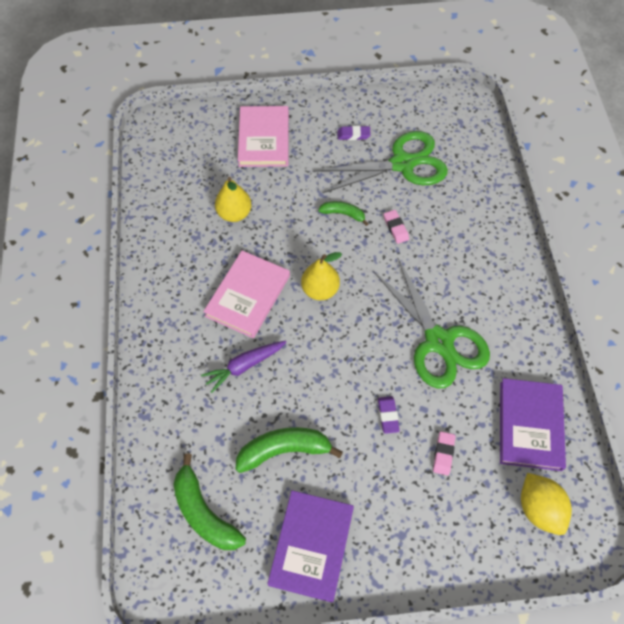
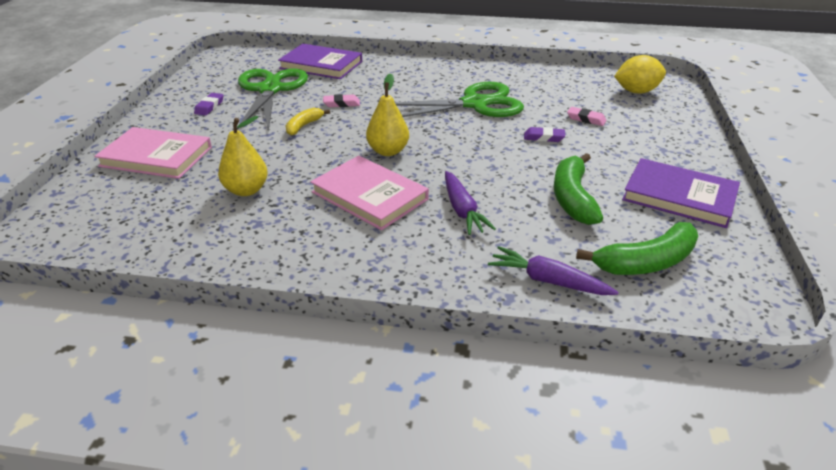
camera: 75 degrees left, 25 degrees down
(168, 440) = (548, 281): none -> purple carrot
(343, 214) = (304, 126): green banana -> yellow banana
(530, 425) = (564, 83): purple book -> purple book (321, 65)

